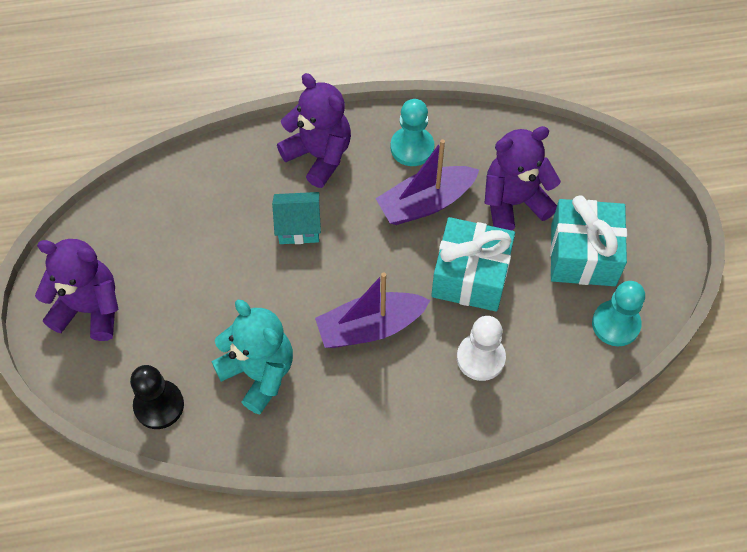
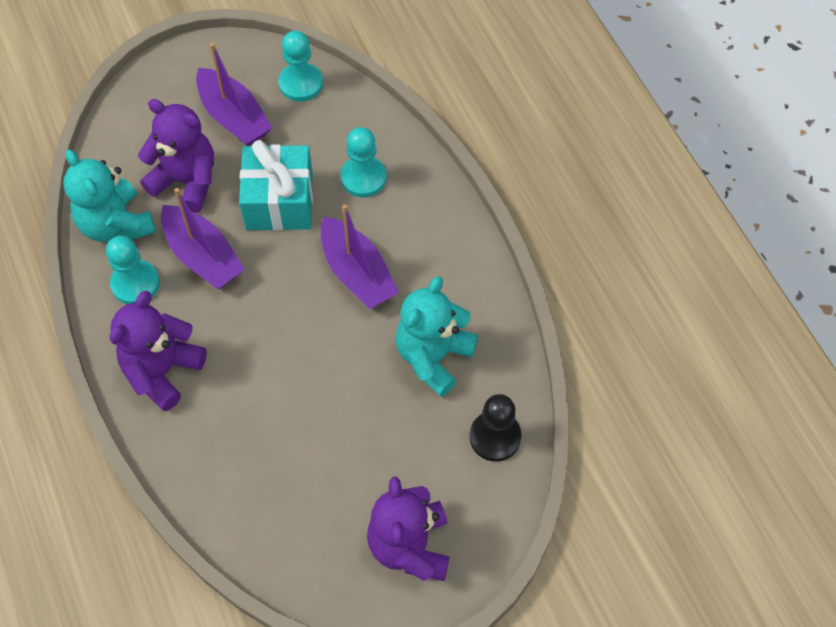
camera: 105 degrees left, 0 degrees up
(298, 227) = (258, 366): turquoise house -> none
(479, 141) = (116, 224): none -> turquoise teddy bear
(480, 358) = (363, 178): white pawn -> turquoise pawn
(514, 202) = (186, 181): purple teddy bear -> purple teddy bear turned 150 degrees clockwise
(583, 255) = (234, 117): turquoise gift -> purple boat

